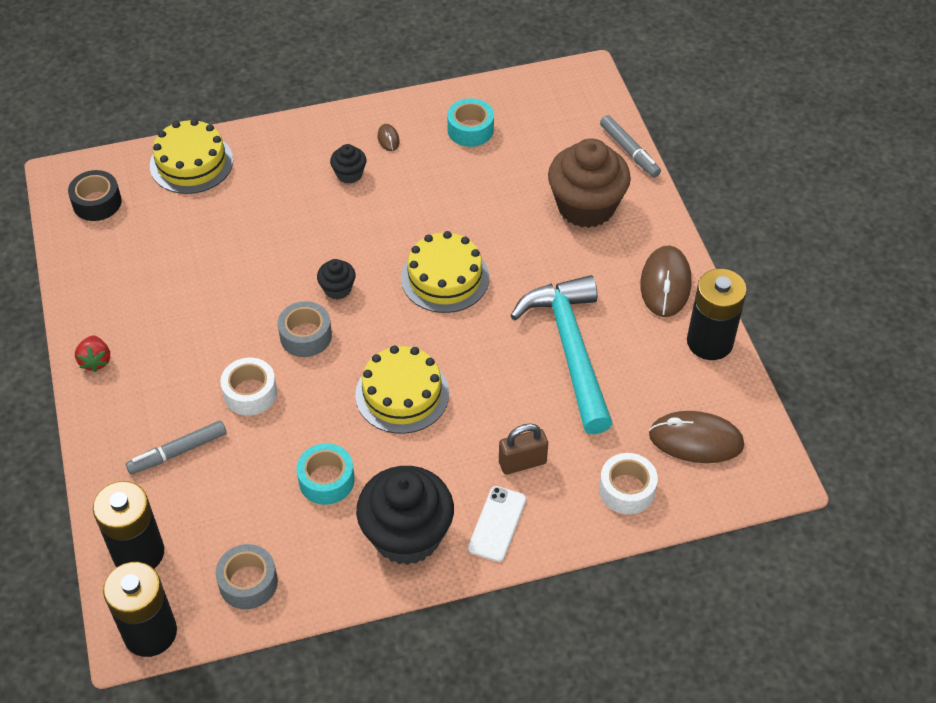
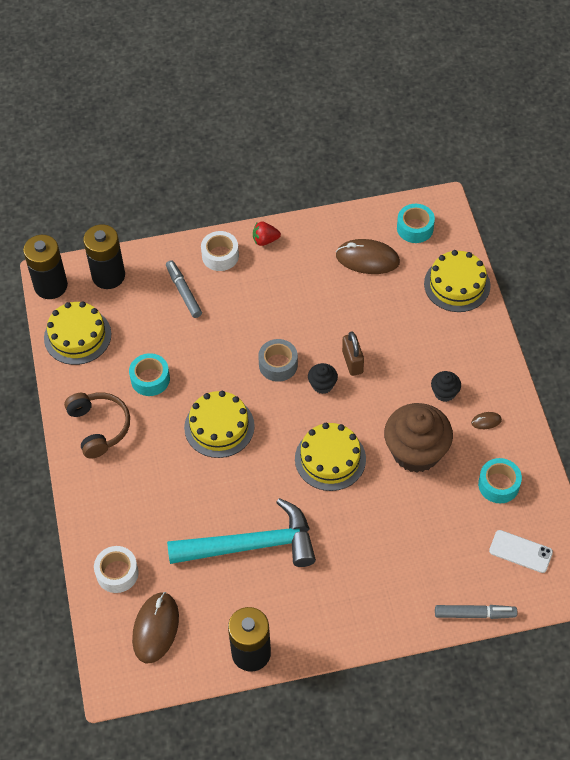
camera: 95 degrees right, 5 degrees up
(97, 202) = (415, 228): black tape -> turquoise tape
(248, 582) = (77, 336): grey tape -> yellow cake
(250, 393) = (229, 332): white tape -> white tape (220, 256)
(407, 535) = (99, 427): black cupcake -> brown headphones
(497, 524) = (100, 484): white phone -> white phone (520, 551)
(522, 462) = (150, 503): brown padlock -> brown padlock (352, 362)
(586, 206) = (405, 571): brown cupcake -> brown cupcake (416, 452)
(629, 151) = (474, 614): grey marker -> grey marker turned 150 degrees counterclockwise
(665, 284) = (315, 626): brown mouse -> brown mouse (367, 259)

